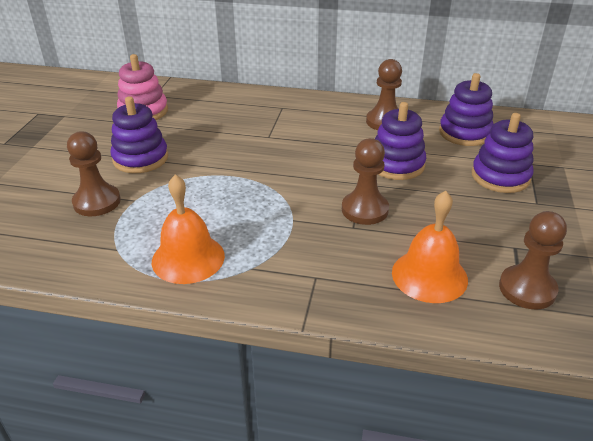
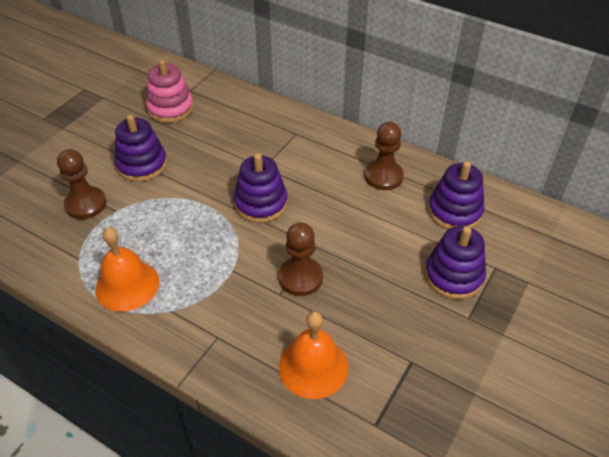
camera: 20 degrees right, 10 degrees up
(396, 164) = (361, 233): purple stacking toy -> purple stacking toy (261, 203)
(527, 289) = (391, 409): brown pawn -> none

